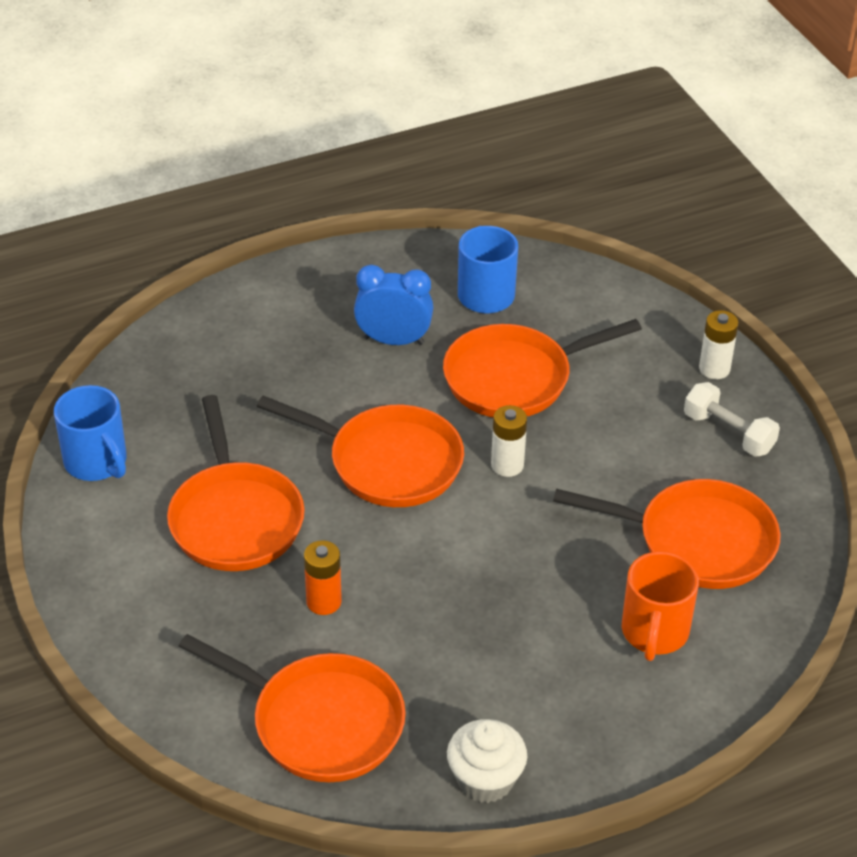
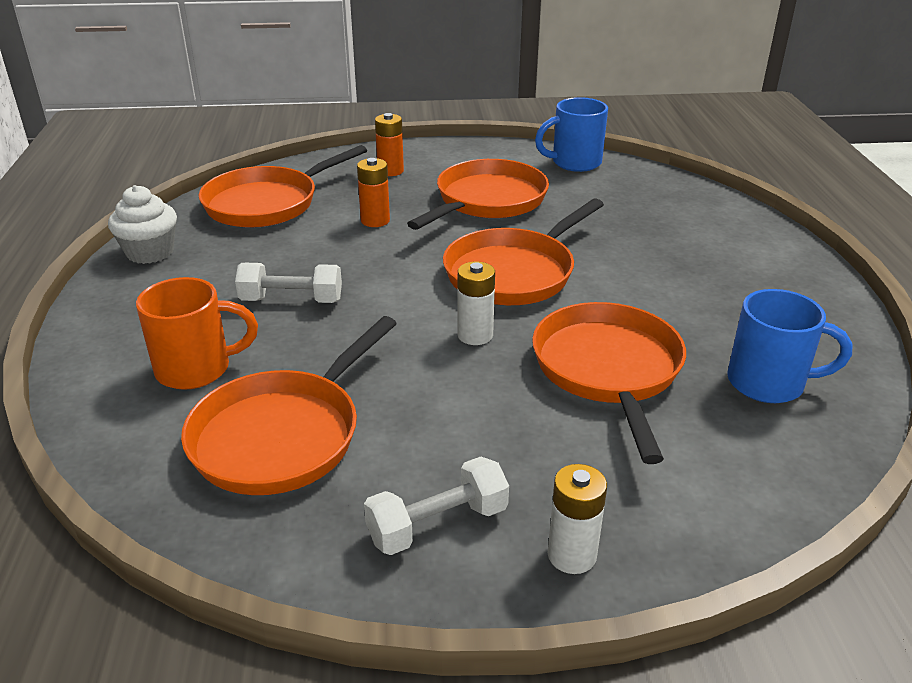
camera: 110 degrees right, 10 degrees down
(180, 631) = (390, 171): none -> orange battery
(235, 518) = (487, 201): orange pan -> orange pan turned 120 degrees clockwise
(393, 340) = (692, 306): blue clock -> none
(517, 611) = (291, 300): none -> white dumbbell
(654, 633) = (196, 369): orange mug -> orange mug turned 135 degrees clockwise

